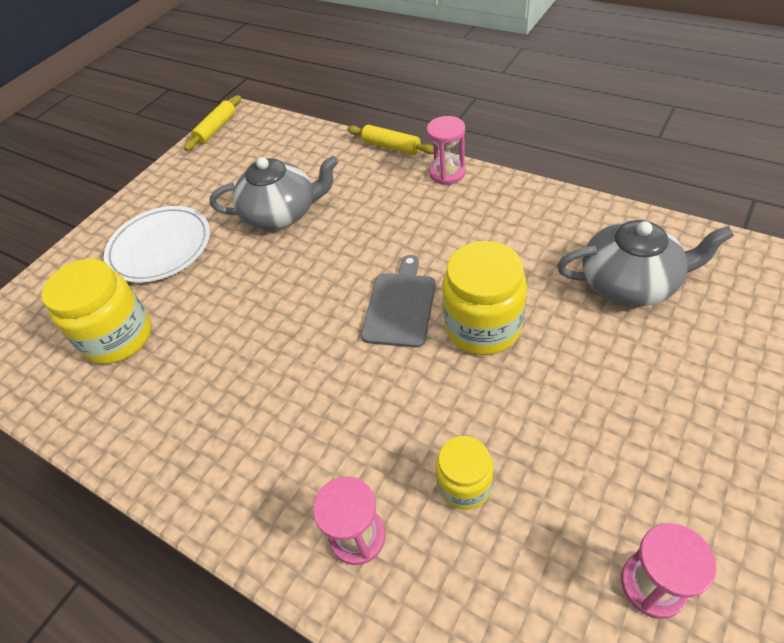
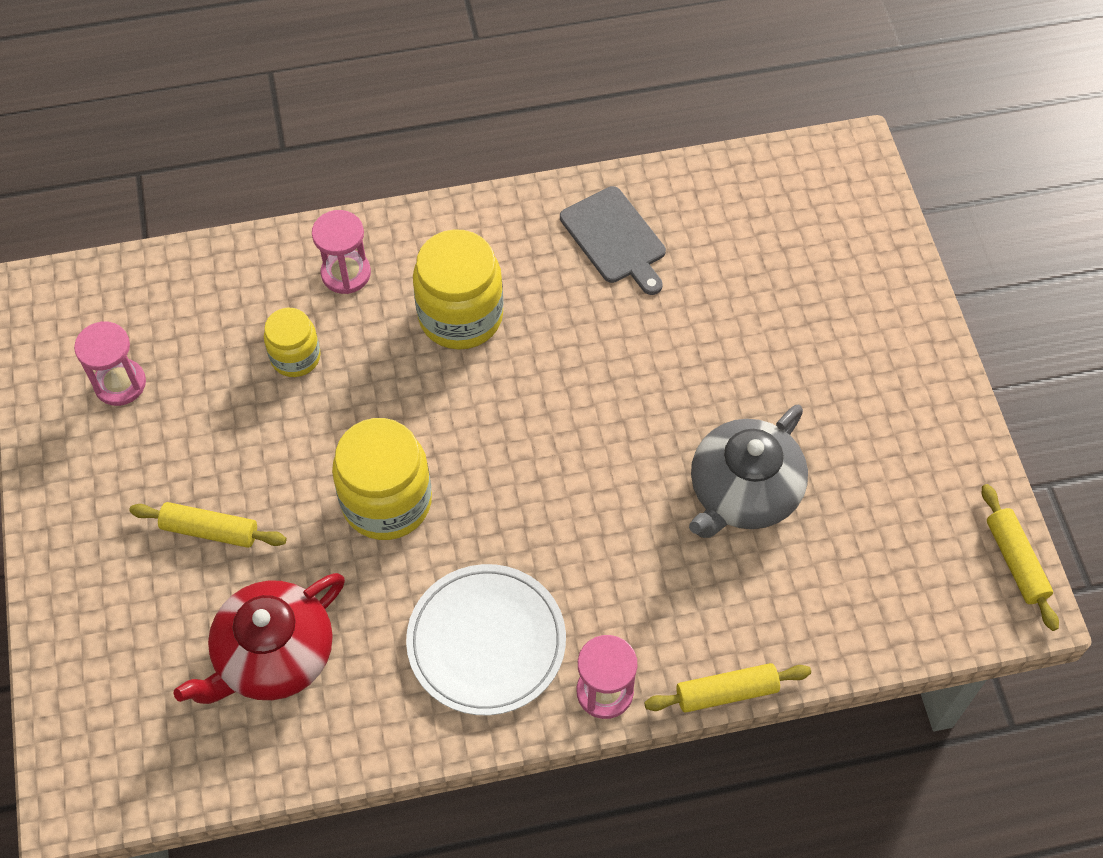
camera: 130 degrees right, 10 degrees up
(119, 337) = (724, 258): yellow jar -> yellow jar (460, 316)
(160, 247) = (822, 359): white plate -> white plate (486, 642)
(400, 306) = (487, 469): grey cutting board -> grey cutting board (615, 238)
(630, 282) = (273, 655): grey teapot -> red teapot
(632, 386) = (210, 530): none -> yellow rolling pin

